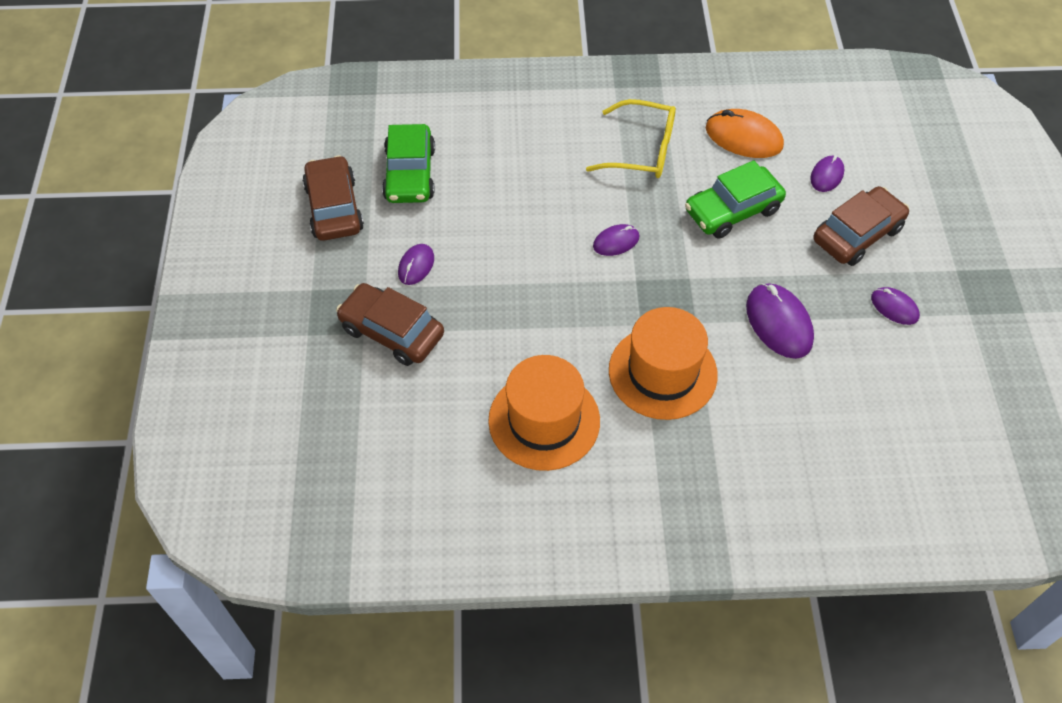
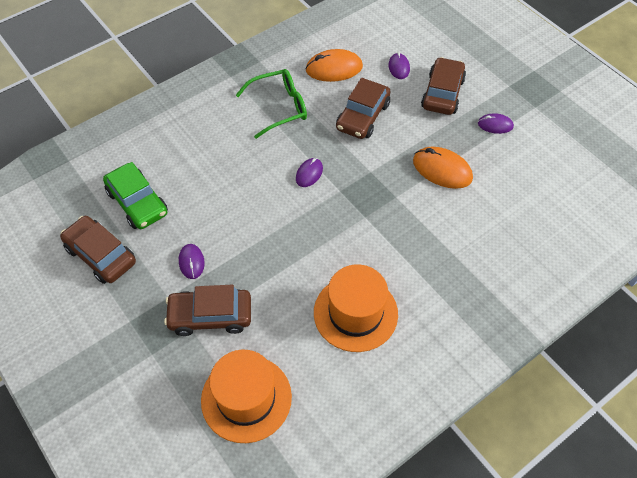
camera: 35 degrees left, 0 degrees up
(642, 150) = (279, 107): yellow glasses -> green glasses
(662, 372) = (401, 239): orange hat -> orange hat (246, 398)
(732, 210) = (362, 116): green car -> brown car
(778, 323) = (442, 170): purple mouse -> orange mouse

